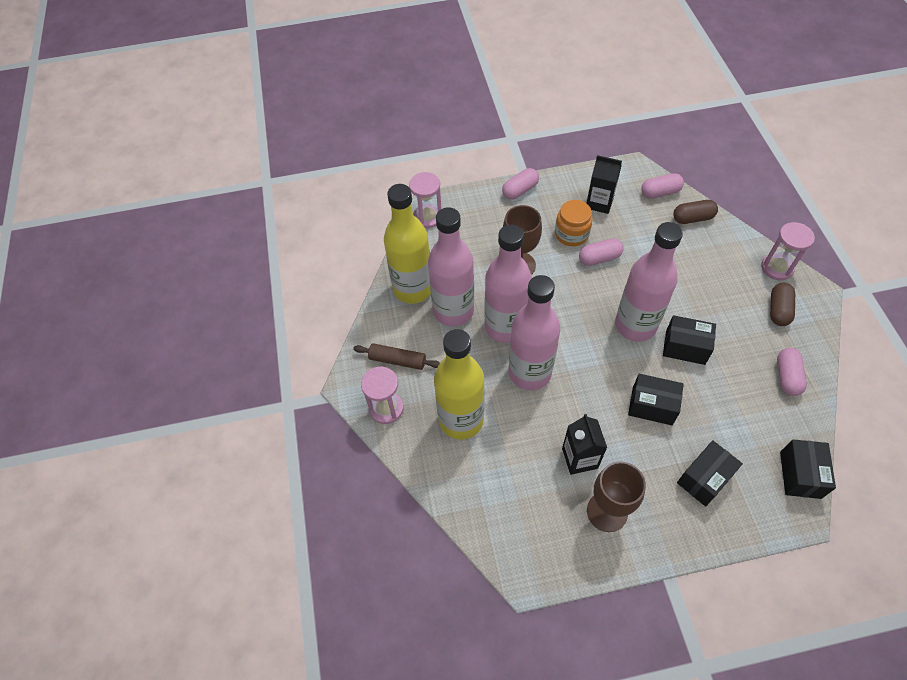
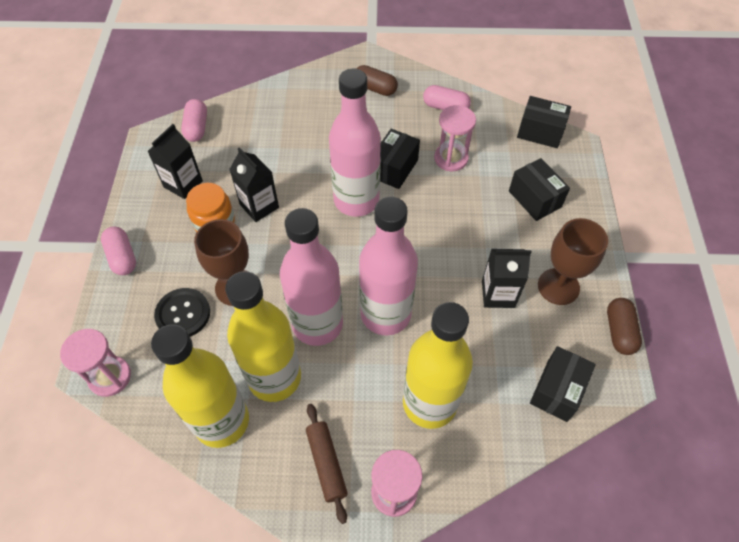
camera: 80 degrees left, 0 degrees up
(397, 360) = (326, 464): brown rolling pin -> brown rolling pin turned 45 degrees counterclockwise
(453, 311) = (274, 377): pink bottle -> yellow bottle
(486, 240) = (183, 314): none -> black button
(599, 258) = (259, 206): pink capsule -> black carton
(652, 406) = (452, 215): black box -> black box (557, 390)
(692, 218) = (243, 113): brown capsule -> brown capsule (619, 331)
(777, 268) = (329, 73): pink hourglass -> pink hourglass (451, 158)

